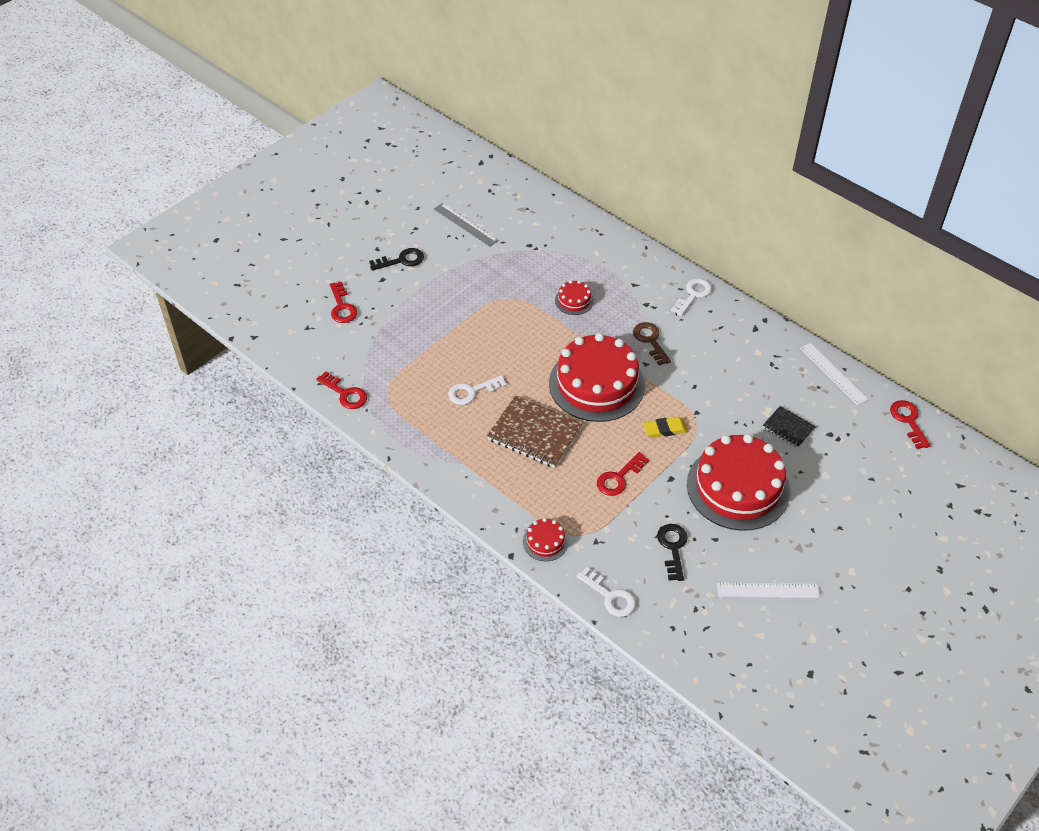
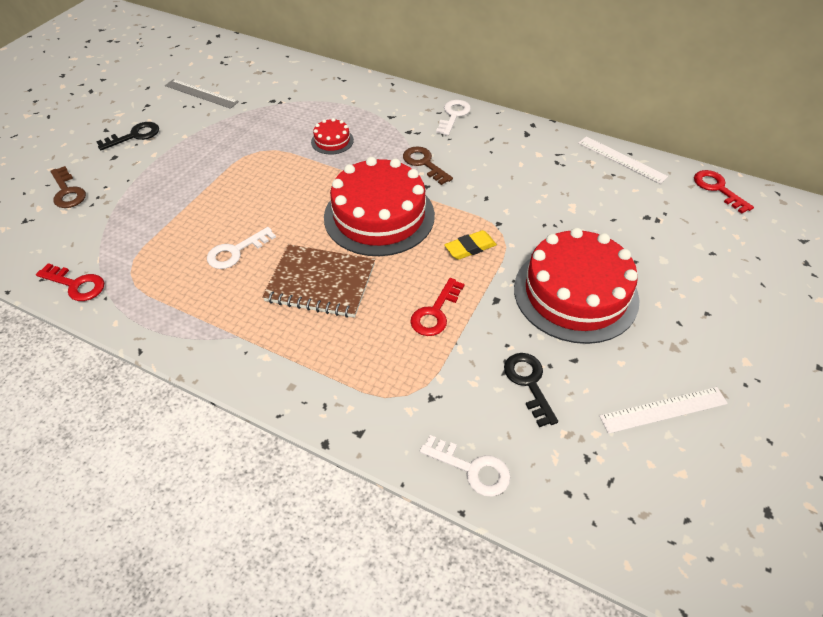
camera: 15 degrees left, 0 degrees up
(342, 307) = (67, 192): red key -> brown key
(545, 541) = (366, 413): red cake -> none
(788, 428) = (601, 219): black notebook -> none

